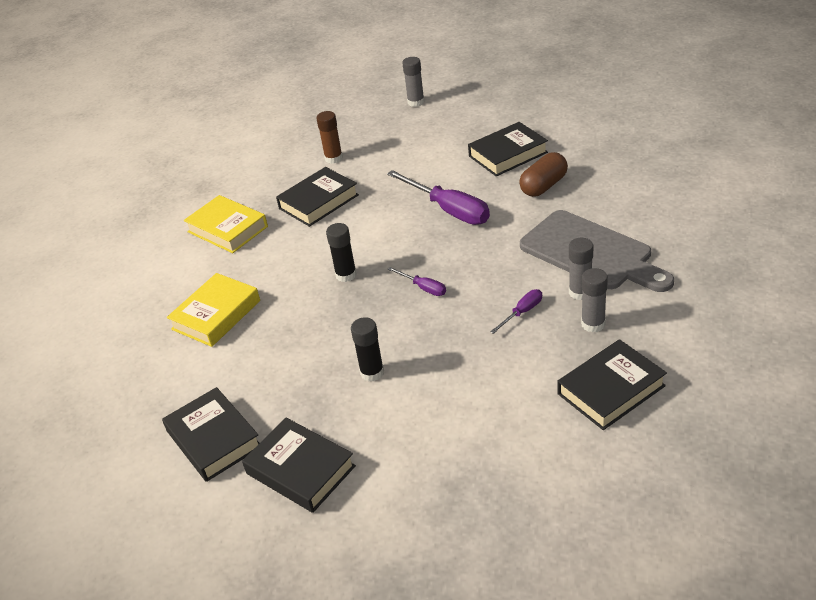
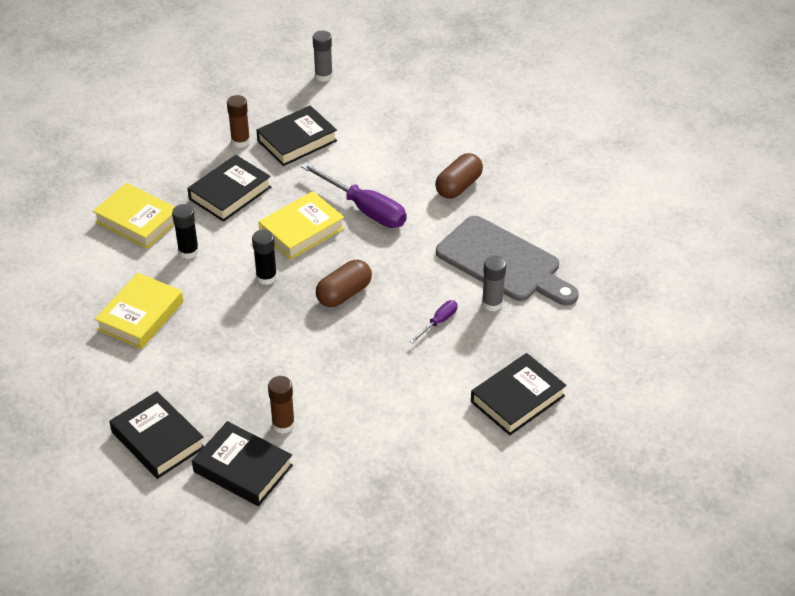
camera: 10 degrees left, 5 degrees up
(349, 421) = (283, 424): none -> brown glue stick
(372, 372) = (300, 378): black glue stick -> black glue stick (188, 251)
(385, 231) = (302, 230): none -> yellow book
(423, 288) = (344, 294): purple screwdriver -> brown capsule
(508, 154) = (422, 147): black book -> black book (297, 141)
(593, 324) = (503, 335): grey glue stick -> none

